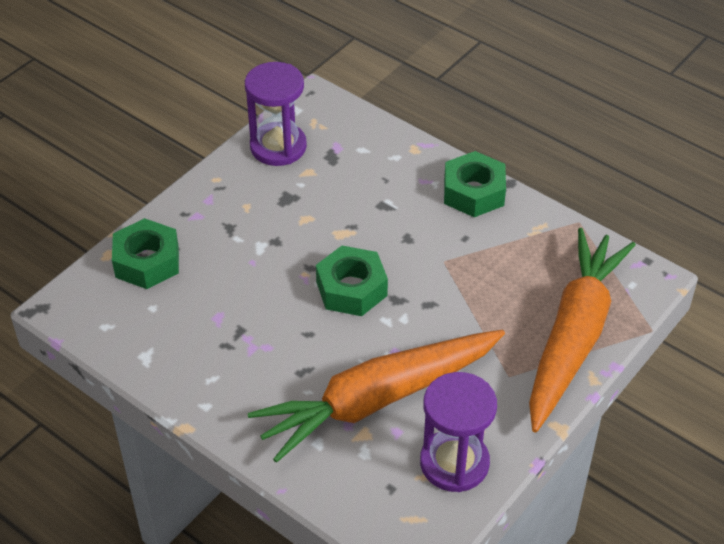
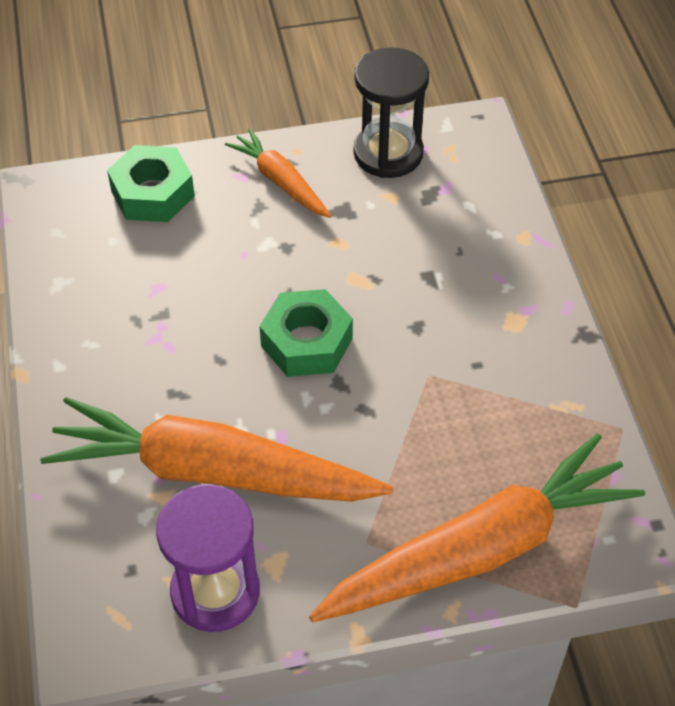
camera: 40 degrees right, 5 degrees up
(227, 204) = (280, 181): none -> orange carrot
(278, 147) = (388, 153): purple hourglass -> black hourglass
(473, 192) = (538, 322): green nut -> none

